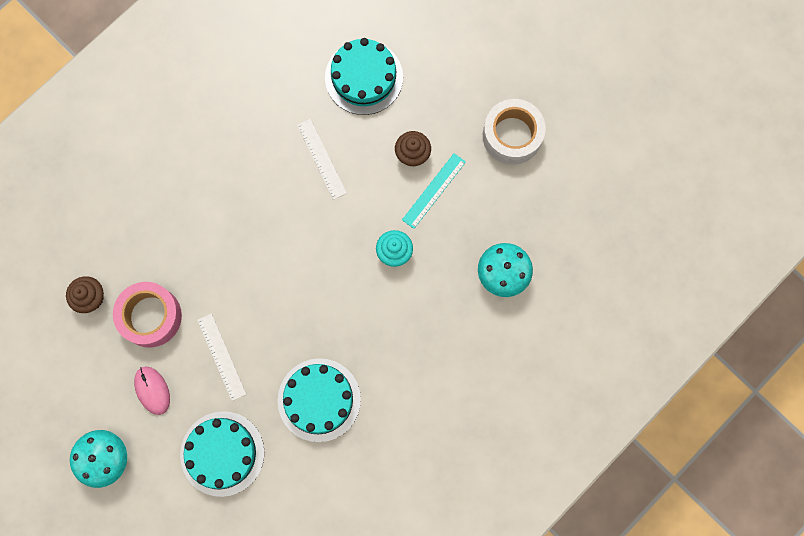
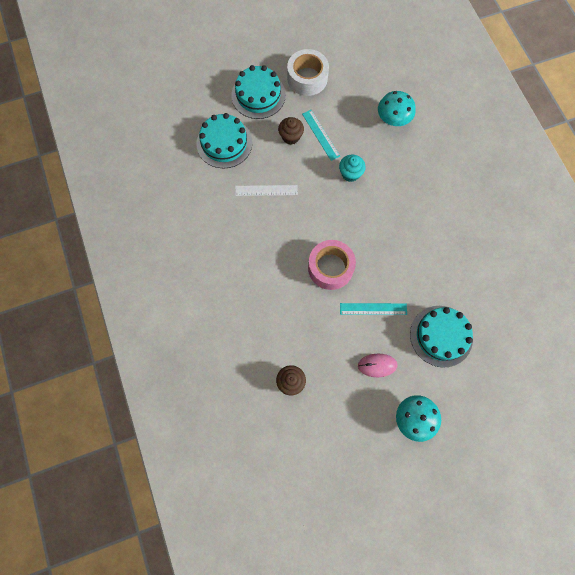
camera: 65 degrees left, 5 degrees down
(150, 316) = (323, 345): pink tape -> pink tape (330, 268)
(221, 357) = (373, 309): white ruler -> turquoise ruler
(319, 400) = (429, 259): turquoise cake -> turquoise cake (258, 95)

